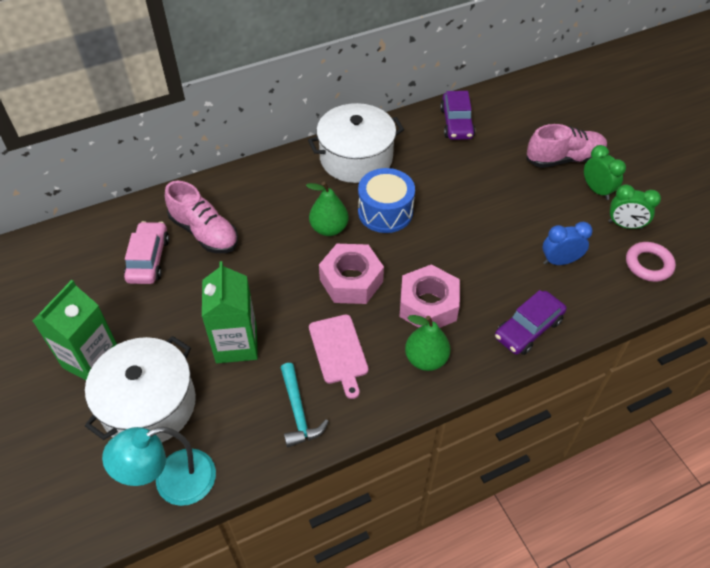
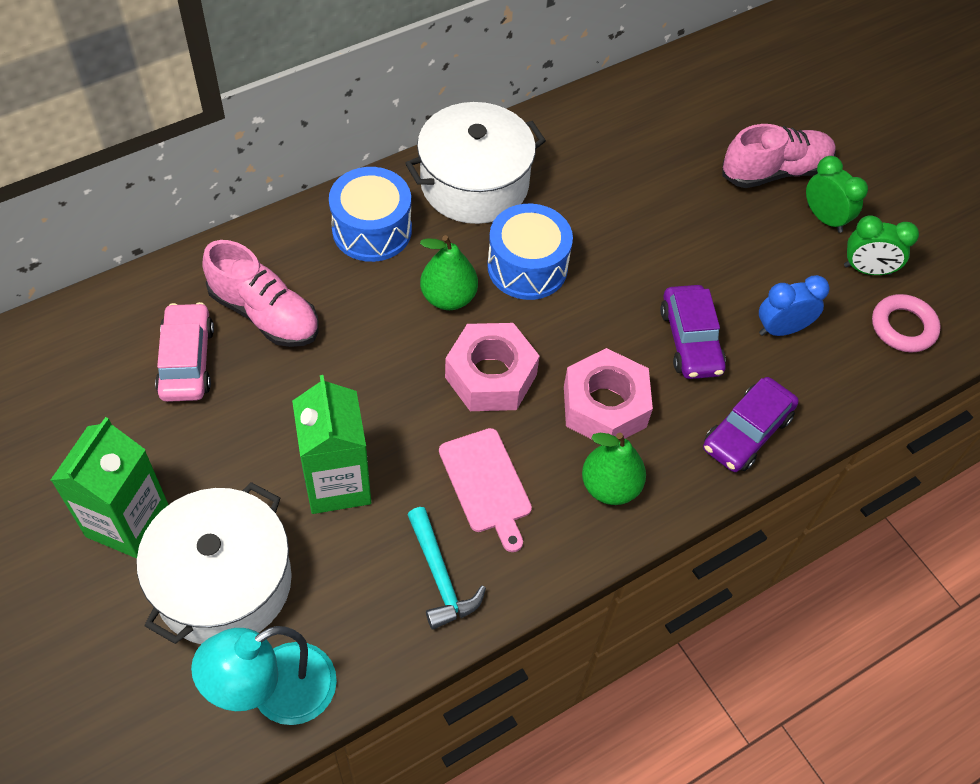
camera: 10 degrees left, 5 degrees up
(283, 183) = (372, 230): none -> blue drum
(456, 123) = (615, 121): purple car -> purple car (690, 340)

